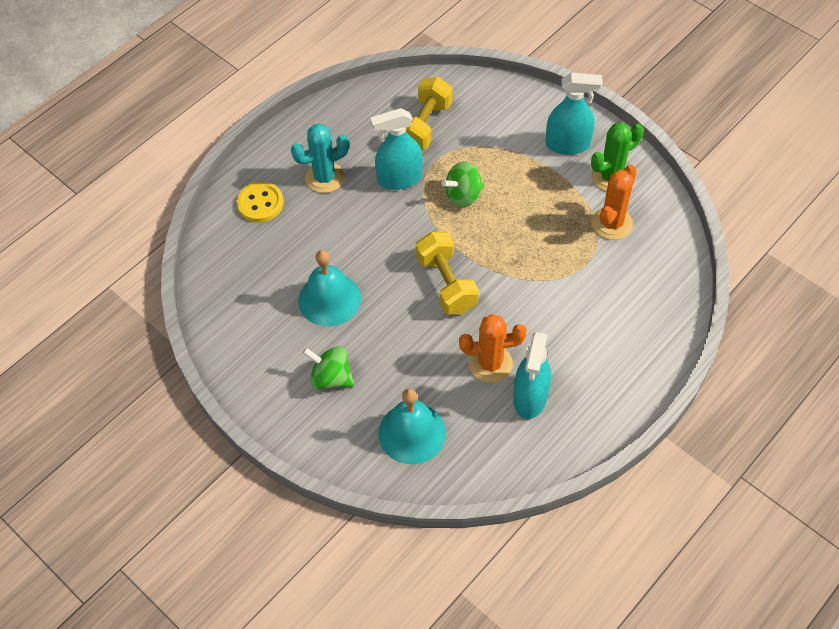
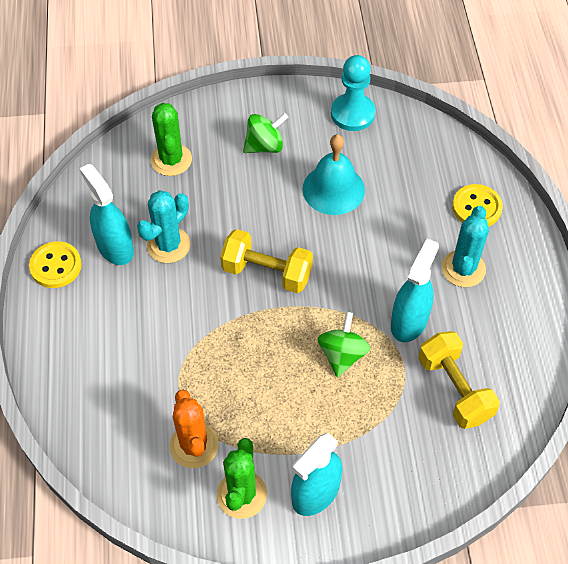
camera: 130 degrees right, 0 degrees up
(237, 343) = (352, 114): none -> turquoise pawn
(411, 433) = (171, 160): turquoise bell -> green cactus
(490, 363) = (168, 245): orange cactus -> turquoise cactus
(588, 422) = (56, 266): none -> yellow button

